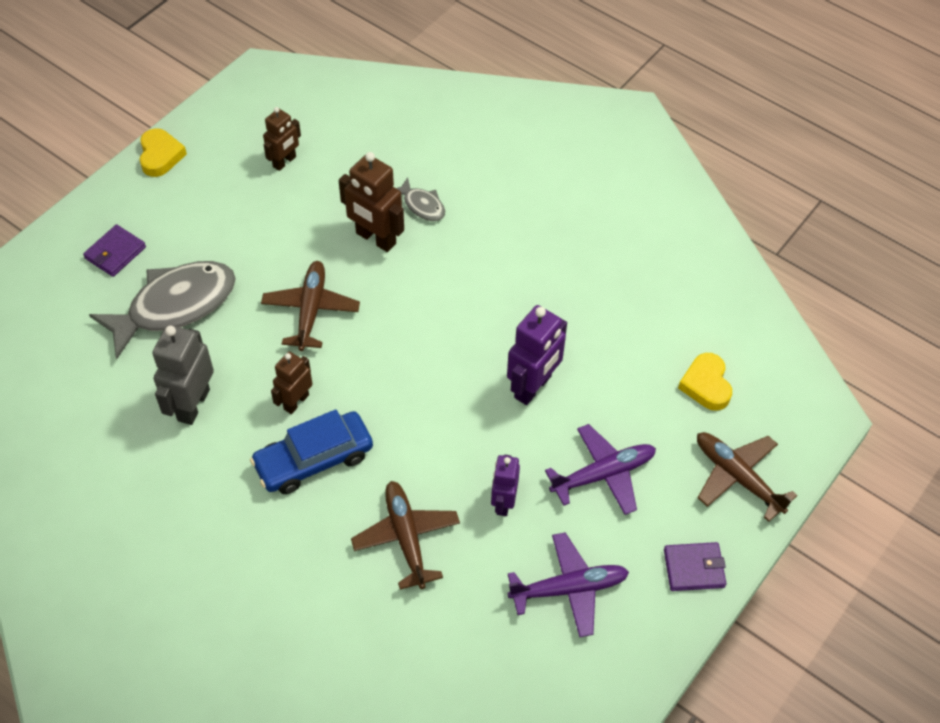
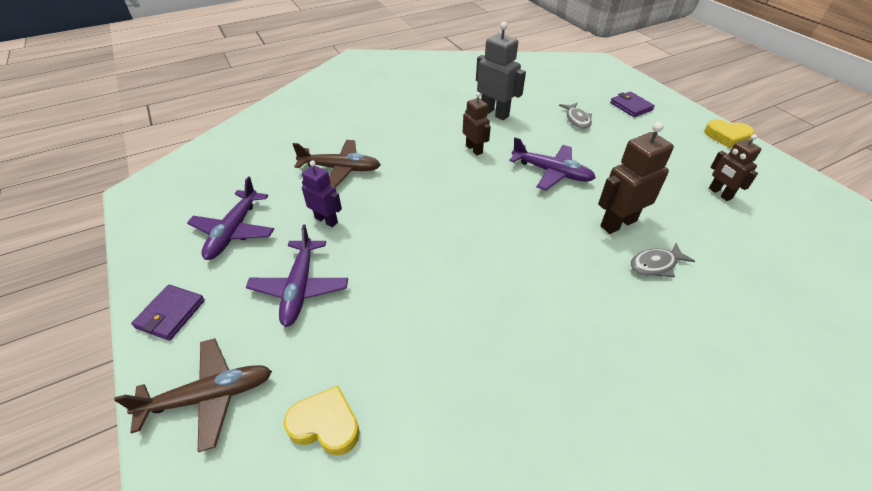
camera: 115 degrees right, 10 degrees down
(175, 306) = (577, 119): grey fish -> grey fish, size x0.47
(311, 310) = (551, 172): brown plane -> purple plane
(314, 459) = (425, 146): blue car -> none
(533, 387) = (413, 273): purple robot -> none

